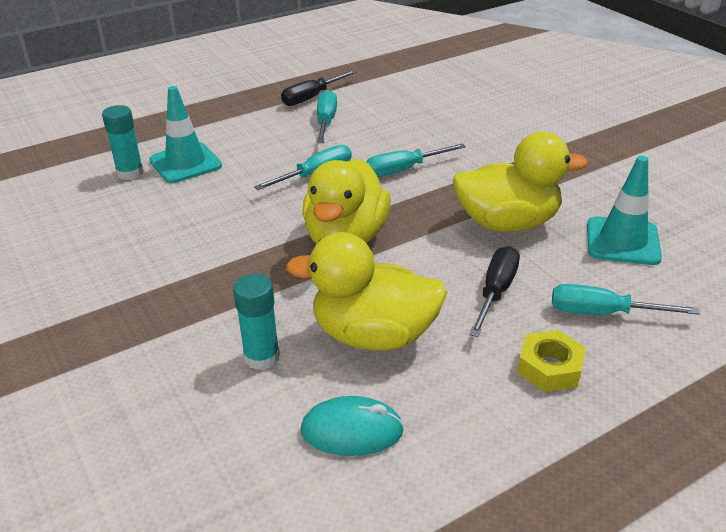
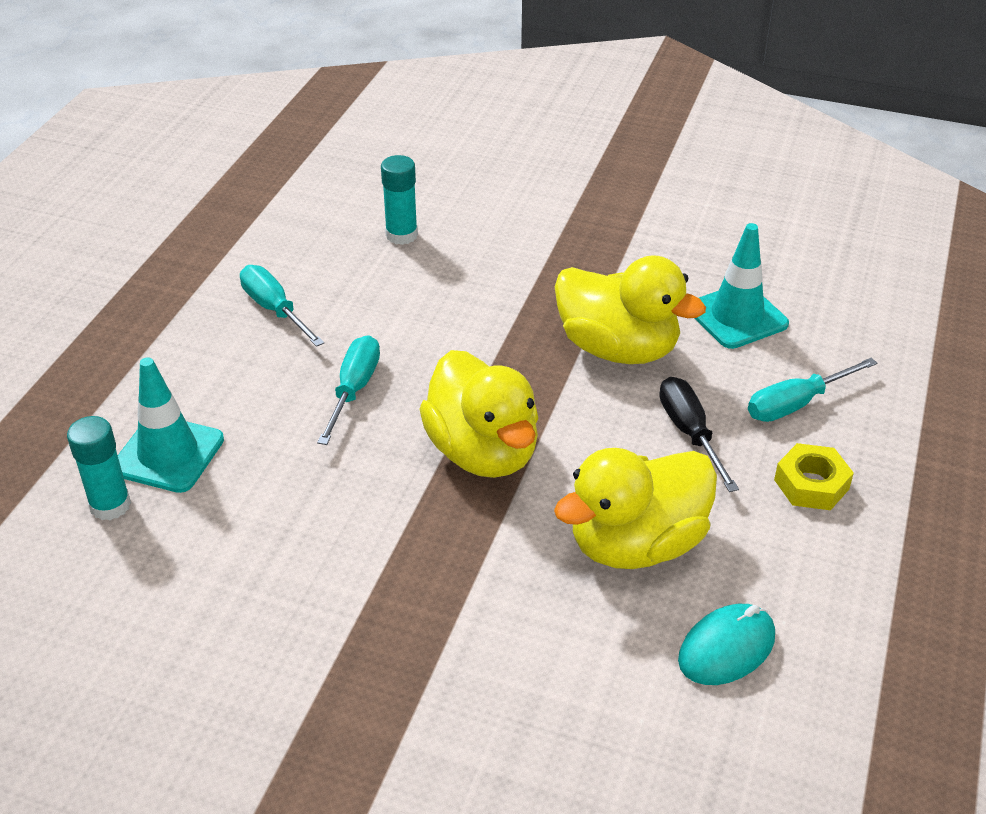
camera: 40 degrees left, 5 degrees up
(262, 357) = (562, 632): turquoise glue stick -> turquoise glue stick (401, 235)
(311, 97) = (212, 281): black screwdriver -> none
(403, 170) = (443, 334): turquoise screwdriver -> none
(507, 223) = (618, 348): yellow duck -> yellow duck turned 75 degrees clockwise

